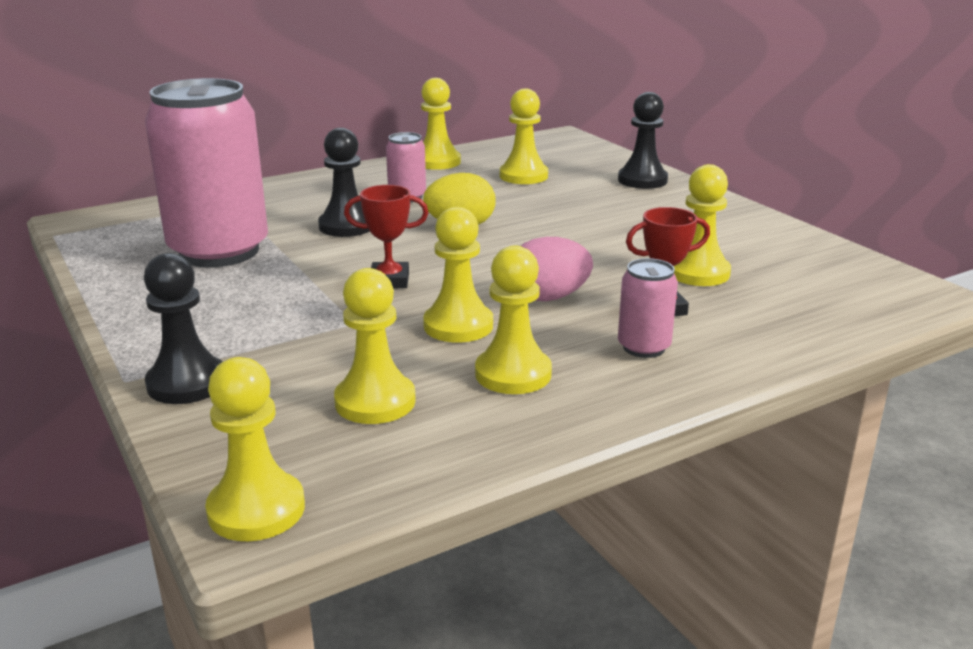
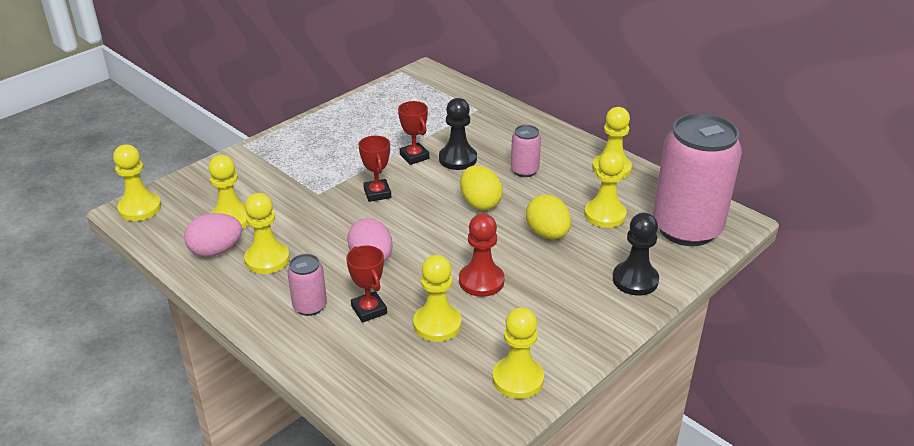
camera: 75 degrees right, 10 degrees up
(187, 383) = (242, 161): black pawn -> none
(219, 251) = (398, 126): pink can -> pink can (686, 229)
(314, 249) = (414, 156): none -> red trophy
(458, 325) = (322, 230): yellow pawn -> yellow pawn (518, 379)
(465, 420) = (216, 251): none -> pink egg
(544, 203) = (547, 234): none -> yellow egg
(621, 242) = (481, 281): none -> red pawn

